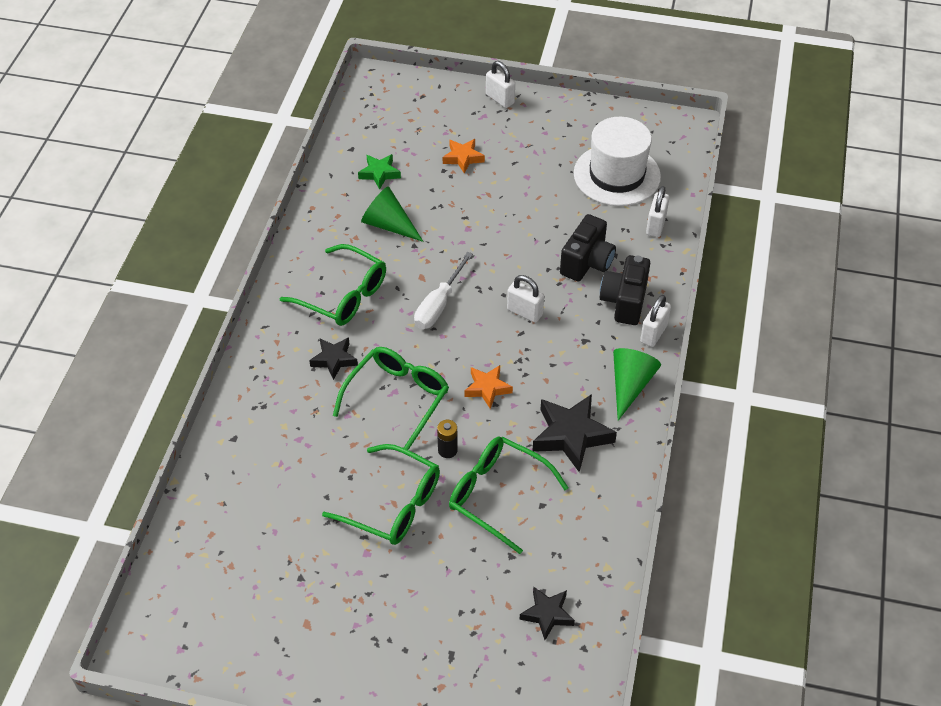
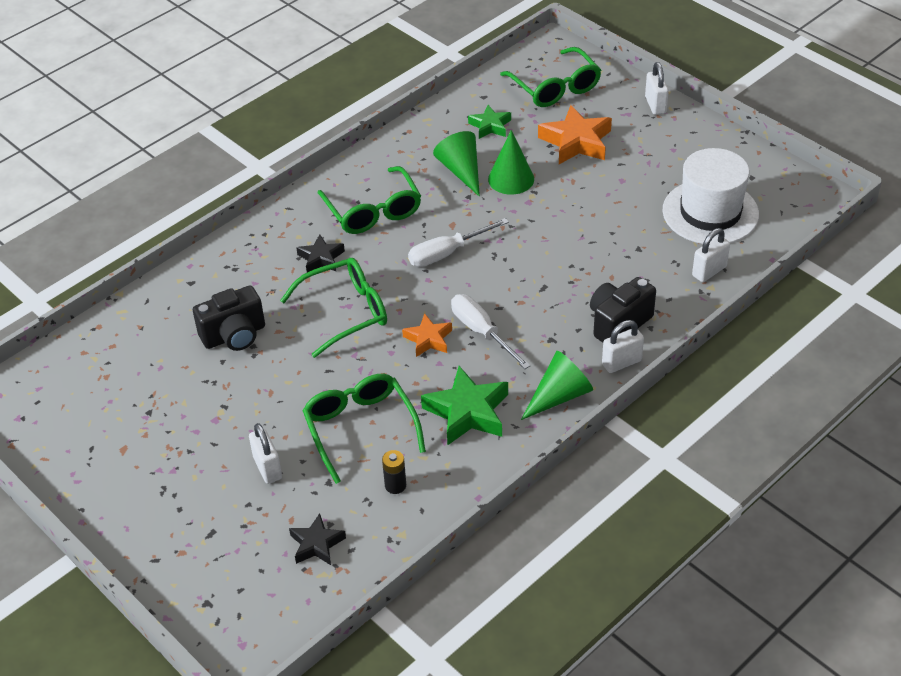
camera: 35 degrees right, 5 degrees down
(393, 504) = (269, 393): green glasses -> green glasses (555, 87)
(436, 214) = (511, 179): none -> green cone
(447, 450) = (350, 372): black battery -> black battery (395, 485)
(463, 158) = (576, 142): orange star -> orange star, size x1.69
(524, 312) = (517, 292): white padlock -> white padlock (267, 468)
(525, 361) = (481, 332): none -> white screwdriver
(571, 435) = (467, 412): black star -> green star
(587, 262) = (613, 275): black camera -> black camera (234, 335)

